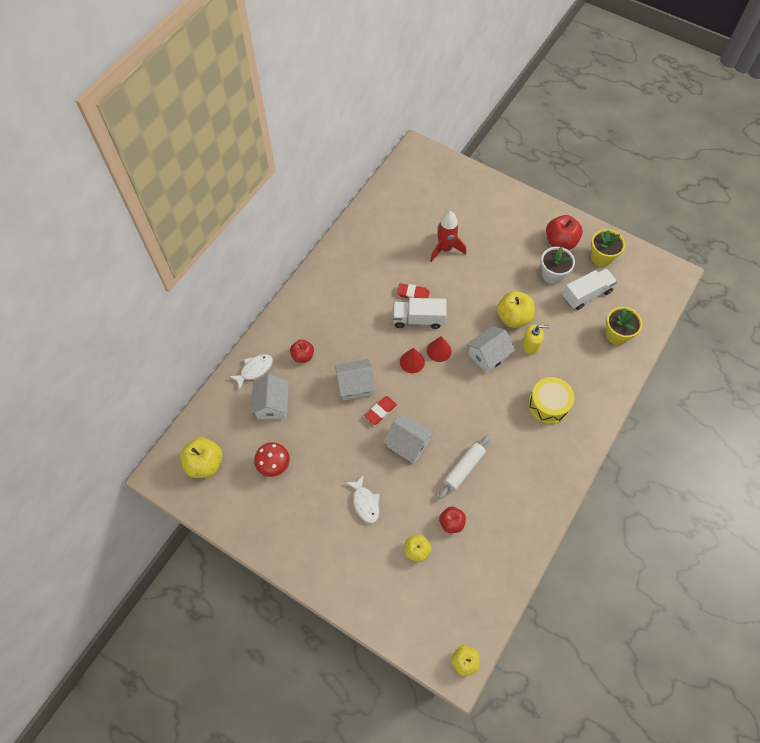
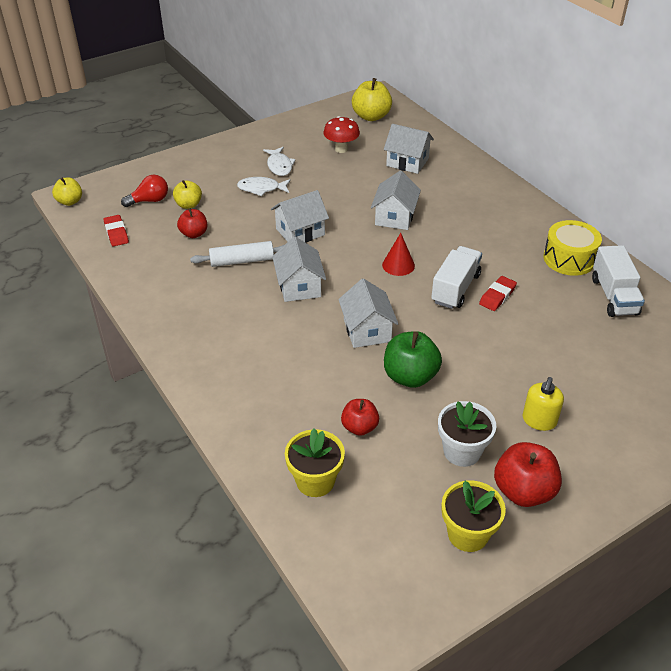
camera: 115 degrees right, 20 degrees down
(254, 370) = (455, 161): white fish -> white fish (279, 166)
(303, 356) = (454, 193): red apple -> red apple (359, 427)
(380, 411) = (351, 225): red eraser -> red eraser (116, 233)
(427, 588) = (149, 201): none -> red light bulb
(439, 350) = (400, 291): red cone -> none
(445, 249) = (561, 350): red rocket -> none
(463, 468) = (242, 261): white rolling pin -> white rolling pin turned 75 degrees counterclockwise
(469, 415) = (299, 286): none -> white house
(513, 317) = (410, 376): yellow apple -> green apple
(530, 346) = (356, 376): yellow soap dispenser -> yellow soap dispenser (539, 420)
(548, 405) = (262, 358): yellow drum -> yellow drum (569, 259)
(586, 294) = (405, 477): white truck -> white truck (614, 296)

